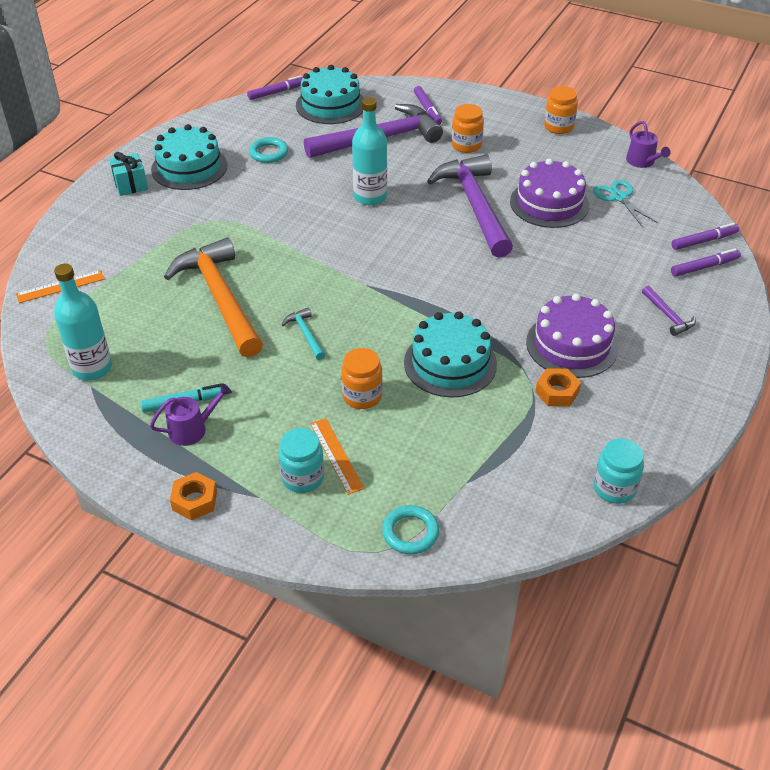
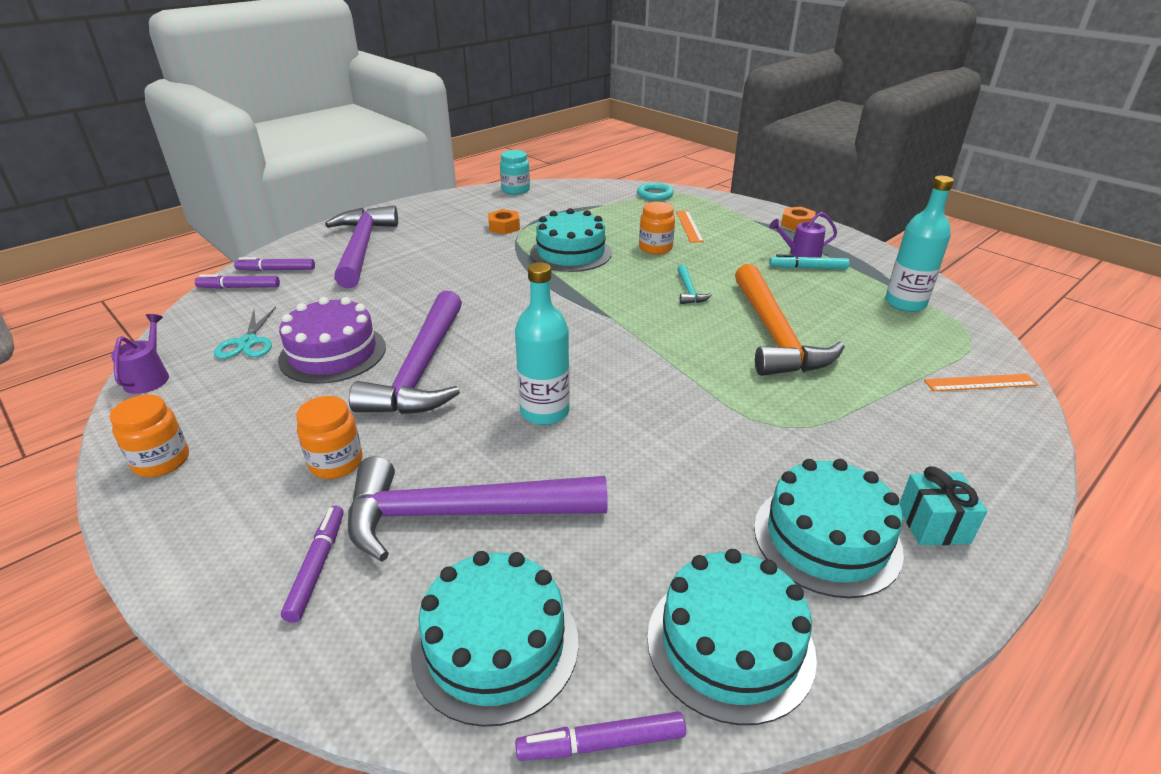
camera: 160 degrees left, 10 degrees down
(234, 123) = (730, 644): none -> turquoise cake
(268, 153) = (672, 535): turquoise ring -> none
(302, 477) = (717, 221): turquoise jar -> none
(572, 345) = (462, 246): purple cake -> none
(668, 316) = (361, 248): purple hammer -> purple hammer, size x2.42

